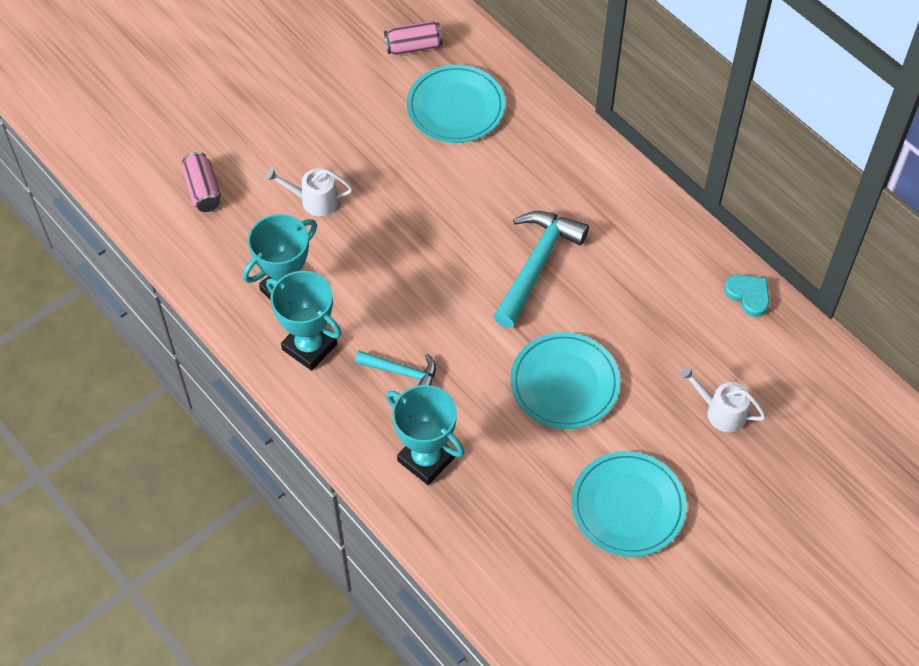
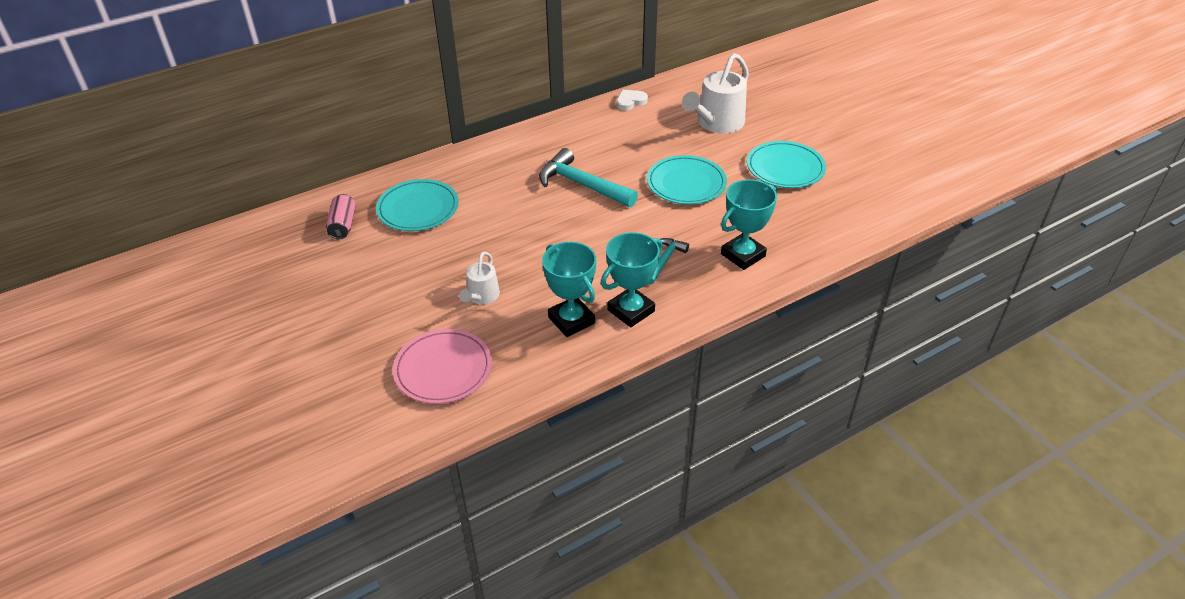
camera: 80 degrees left, 15 degrees down
(203, 190) = (443, 369): pink can -> pink plate
(720, 411) = (716, 123): white watering can -> white watering can, size x1.81
(748, 295) = (630, 102): turquoise heart -> white heart

